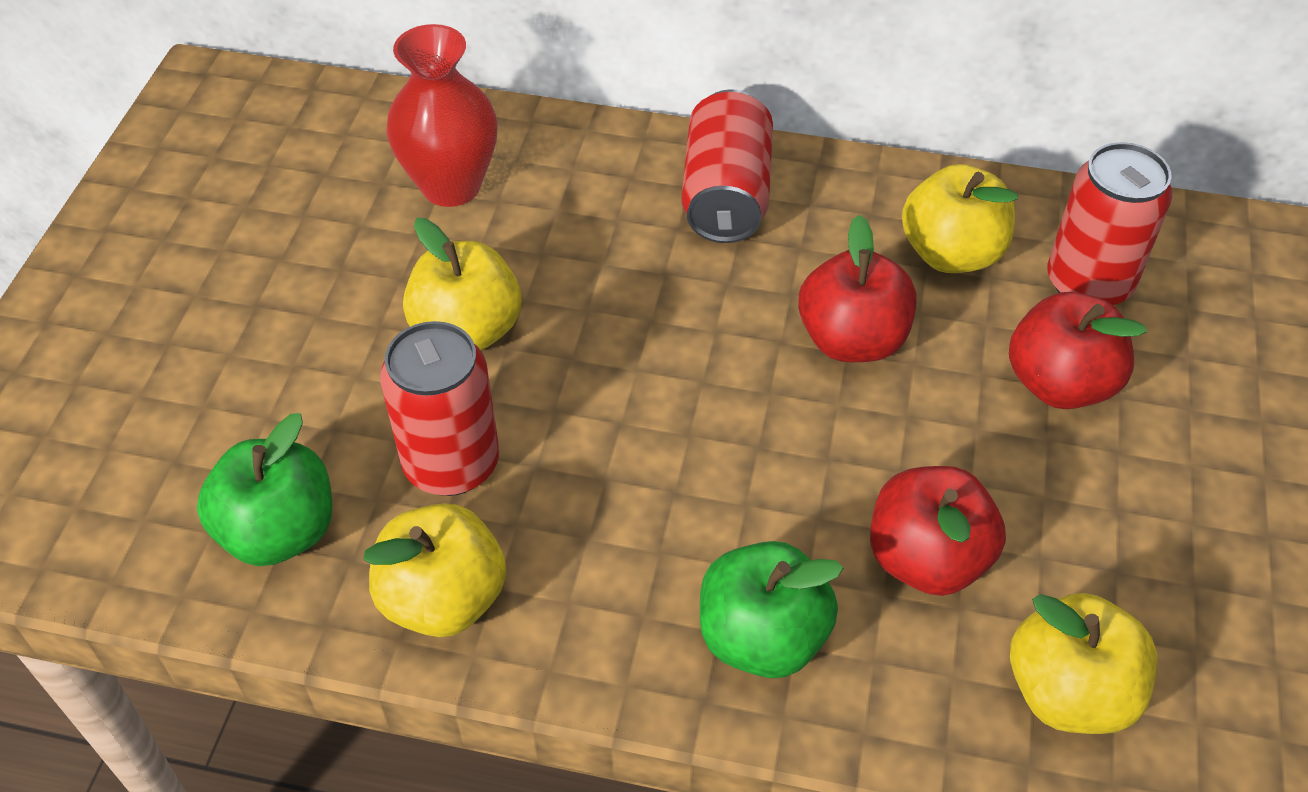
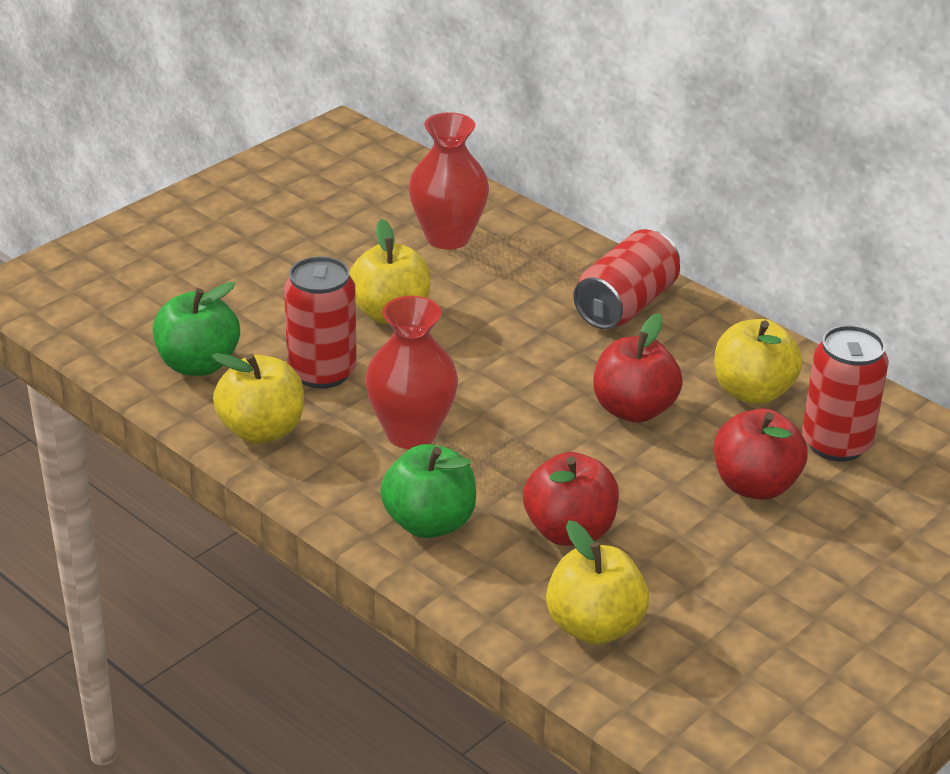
camera: 30 degrees right, 15 degrees down
(633, 505) = (411, 433): none -> red vase

